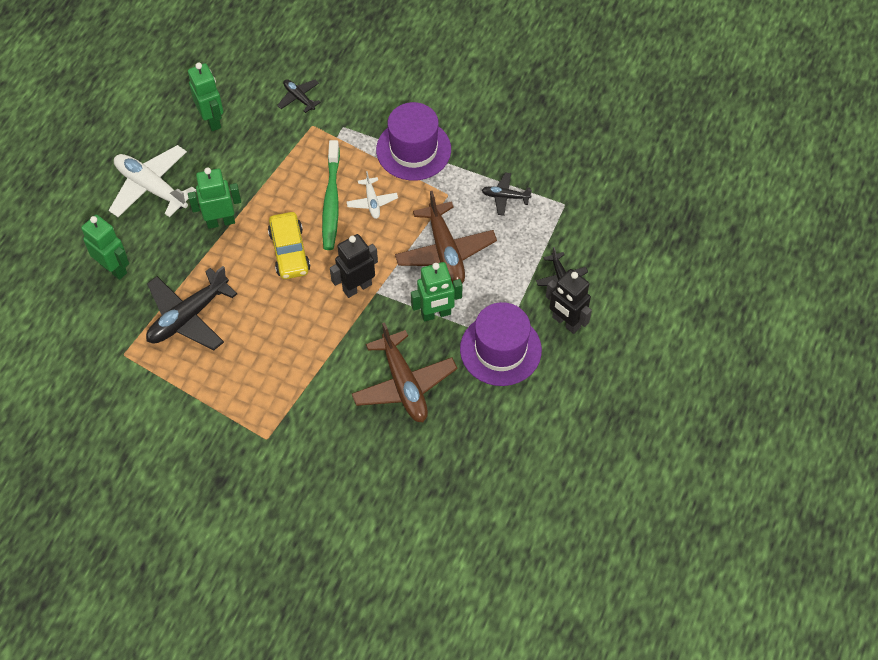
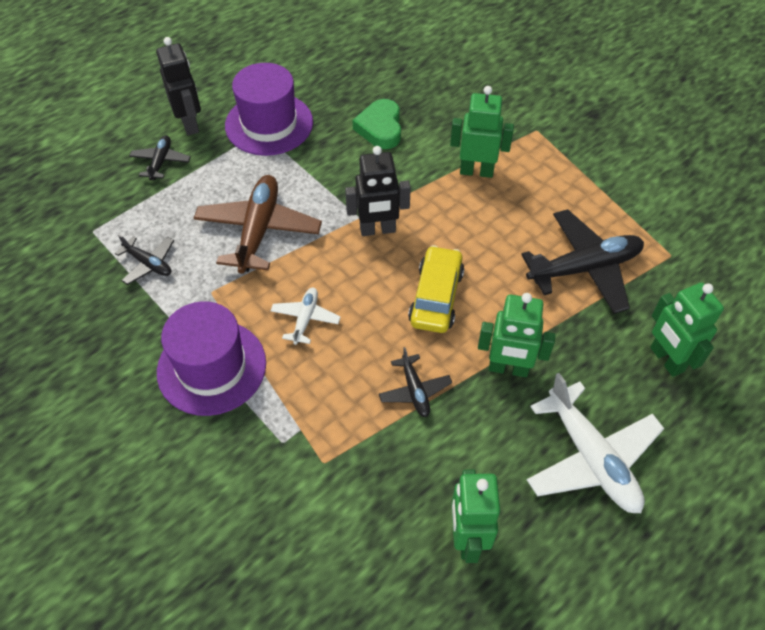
camera: 155 degrees left, 5 degrees down
(299, 98) = (319, 520): black plane -> black plane (414, 390)
(331, 201) = (355, 339): green toothbrush -> none
(404, 384) = (380, 128): brown plane -> green heart
(436, 314) = (310, 175): green robot -> green robot (476, 171)

